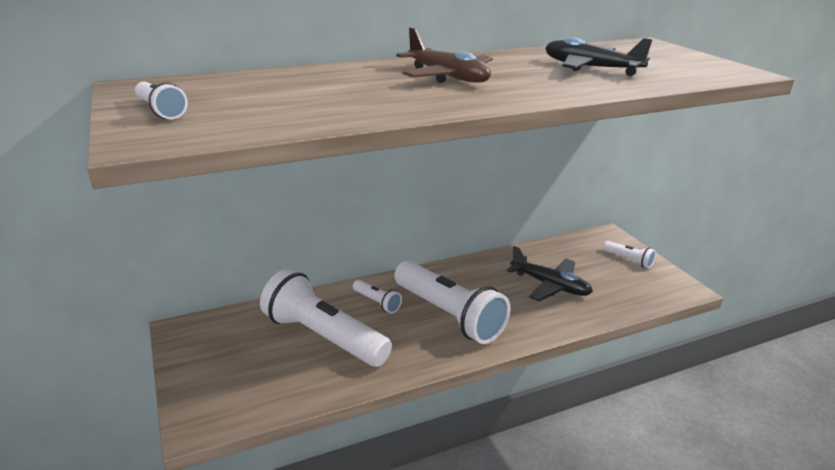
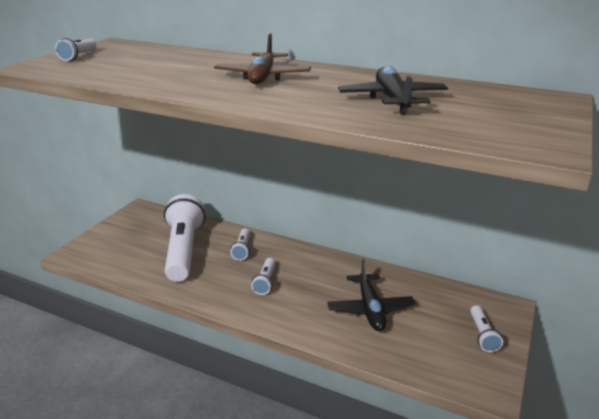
camera: 50 degrees right, 0 degrees up
(448, 315) = (265, 282): white flashlight -> white flashlight, size x0.44

